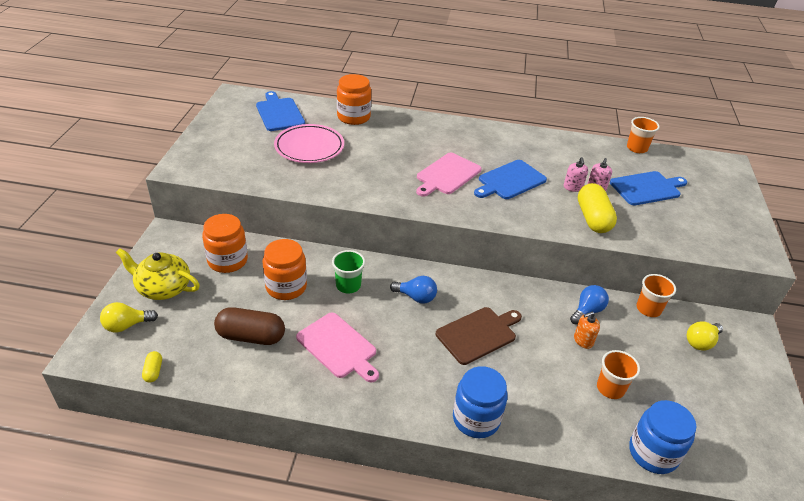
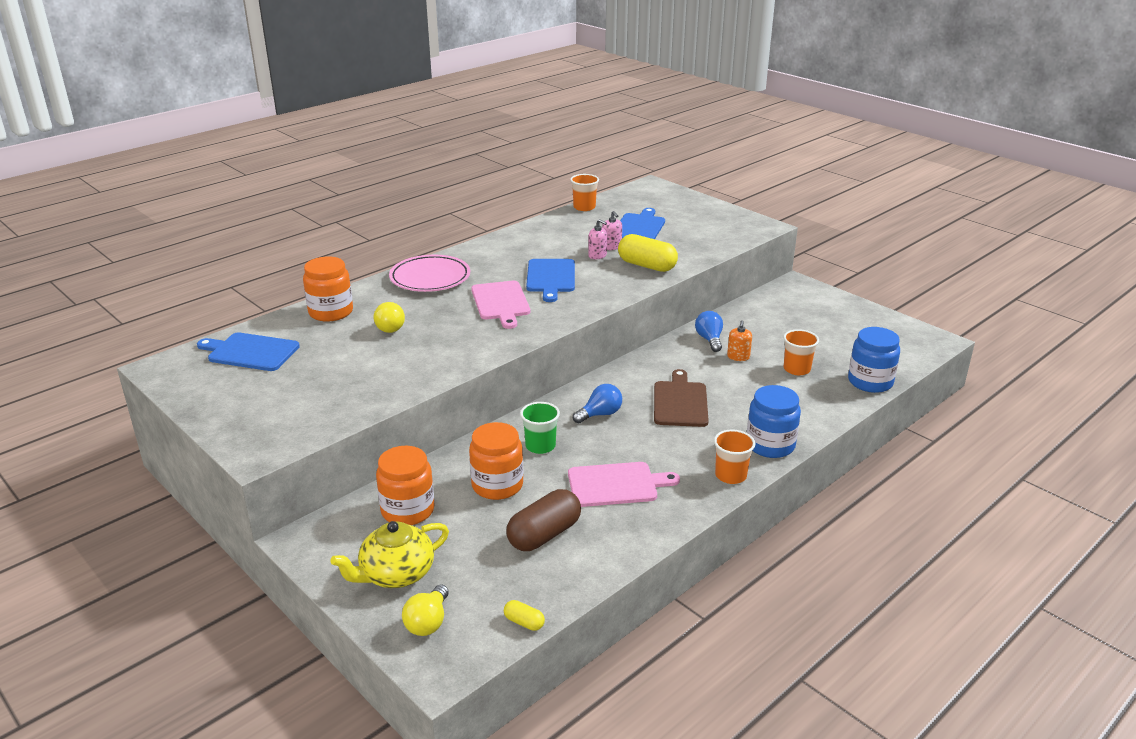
camera: 50 degrees left, 10 degrees down
(309, 147) = (345, 357): pink plate -> pink plate (430, 278)
(648, 309) = (735, 313): orange cup -> orange cup (730, 475)
(701, 342) = (789, 310): yellow light bulb -> yellow light bulb (391, 327)

